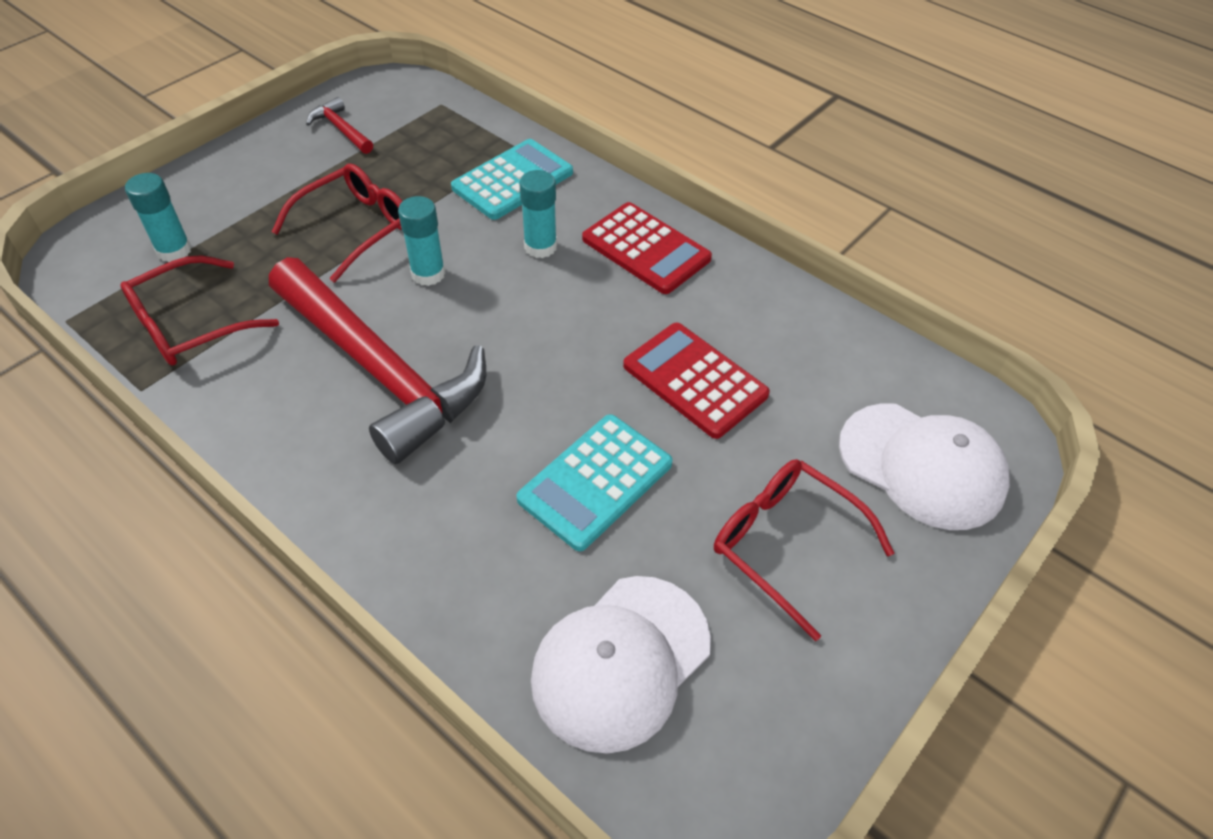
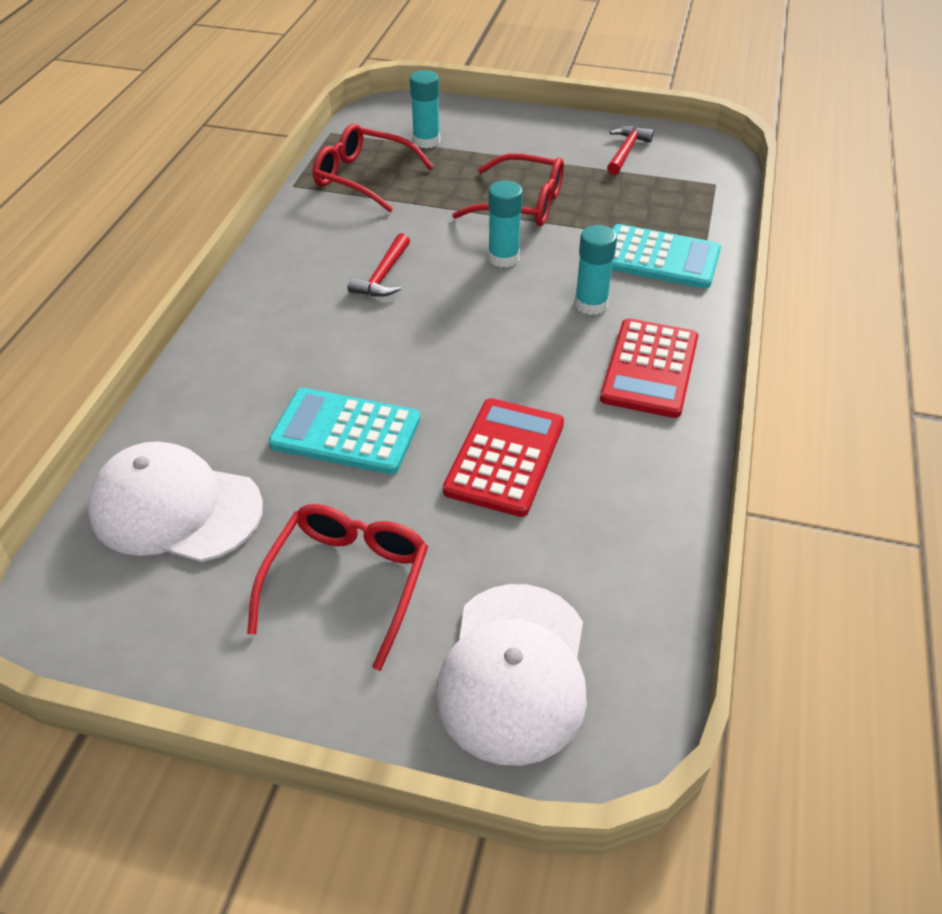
camera: 65 degrees right, 5 degrees down
(381, 370) = (383, 276): red hammer -> red hammer, size x0.40

